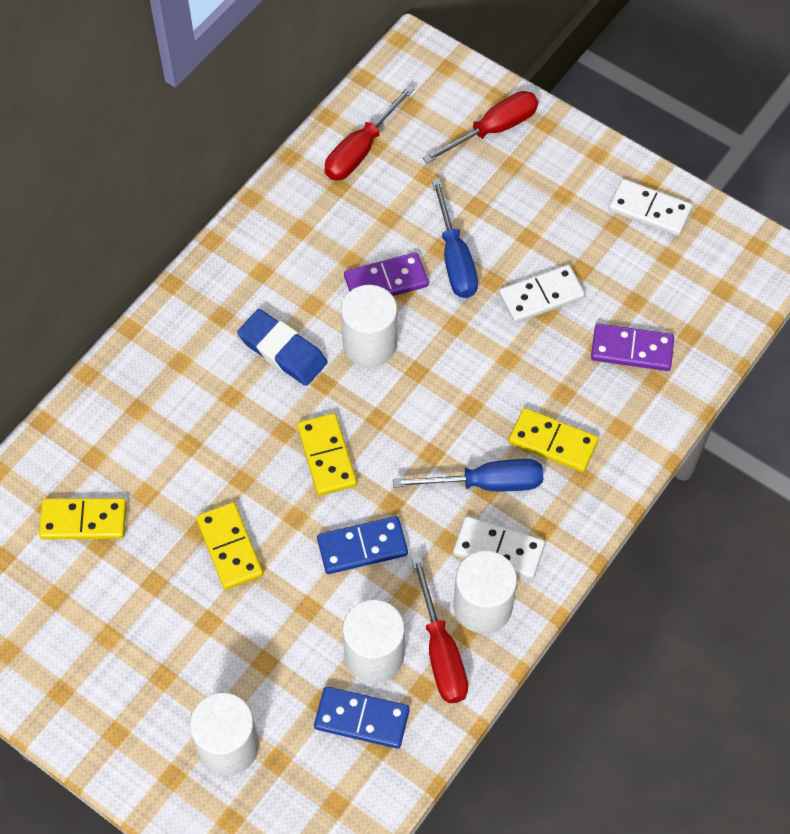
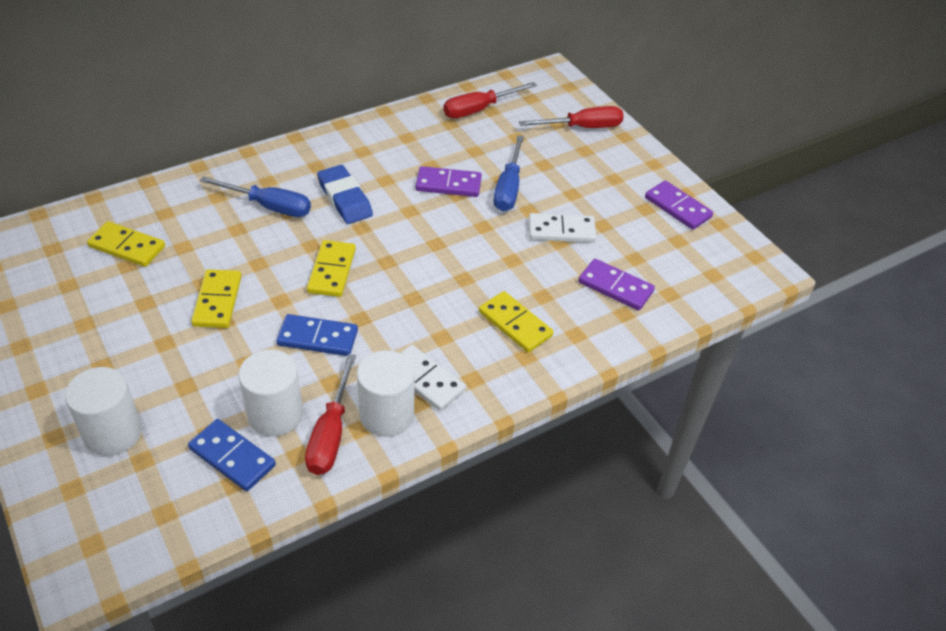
camera: 20 degrees right, 15 degrees down
(370, 343) = (411, 215): white cylinder -> none
(486, 483) = (444, 332): blue screwdriver -> blue screwdriver (269, 206)
(649, 210) = (678, 207): white domino -> purple domino

